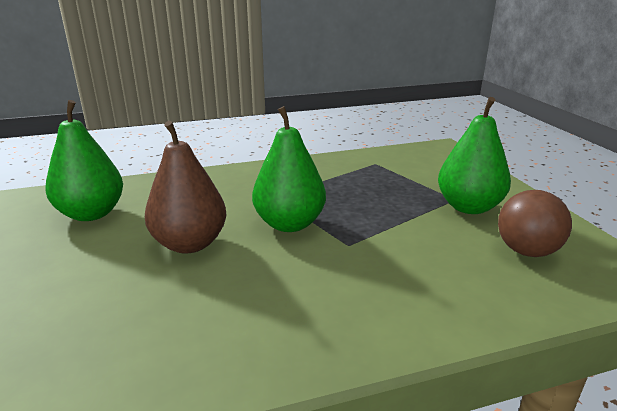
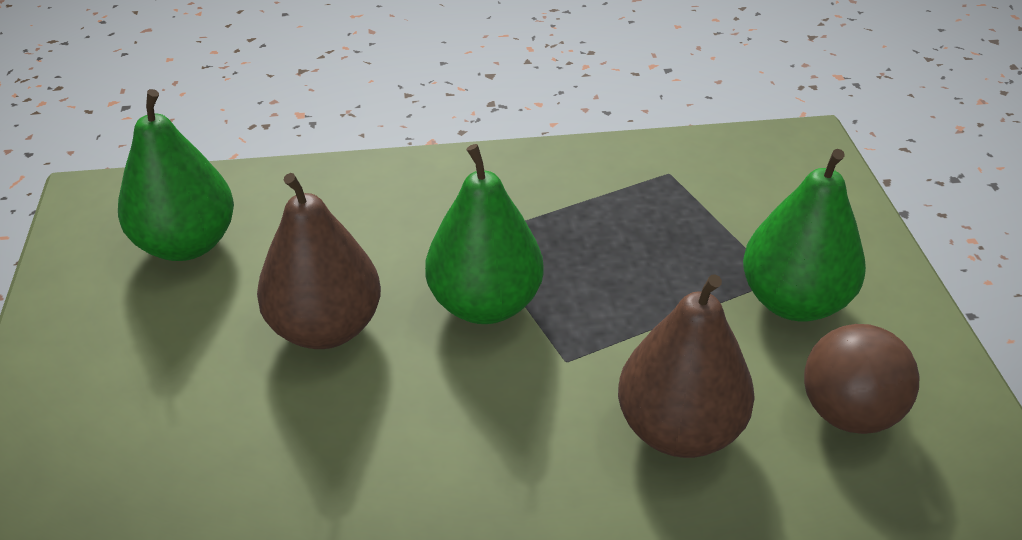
camera: 10 degrees right, 15 degrees up
(431, 269) = (678, 429): none -> brown pear

